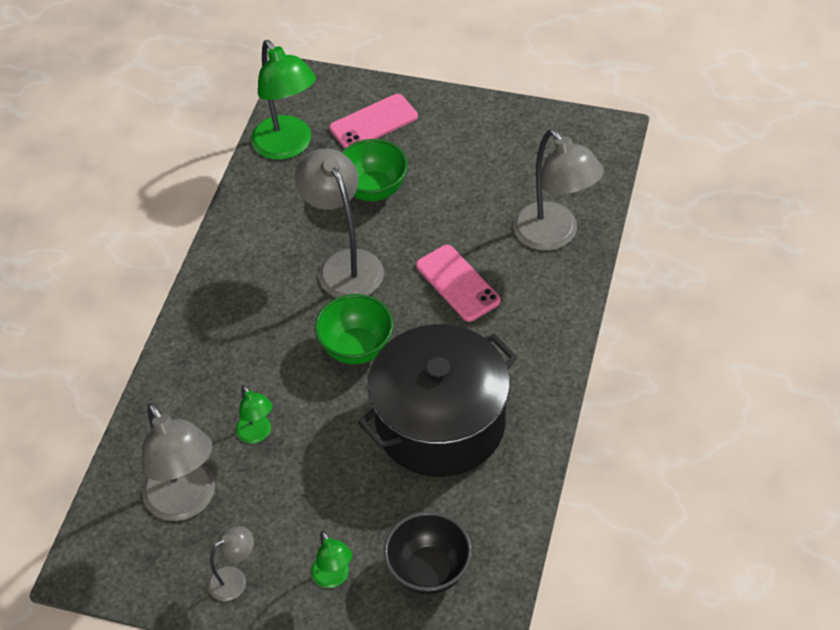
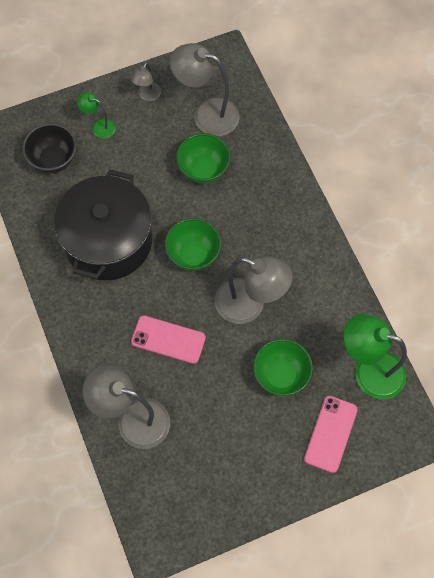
camera: 140 degrees right, 15 degrees up
(257, 434) = (203, 170): green lamp -> green bowl

